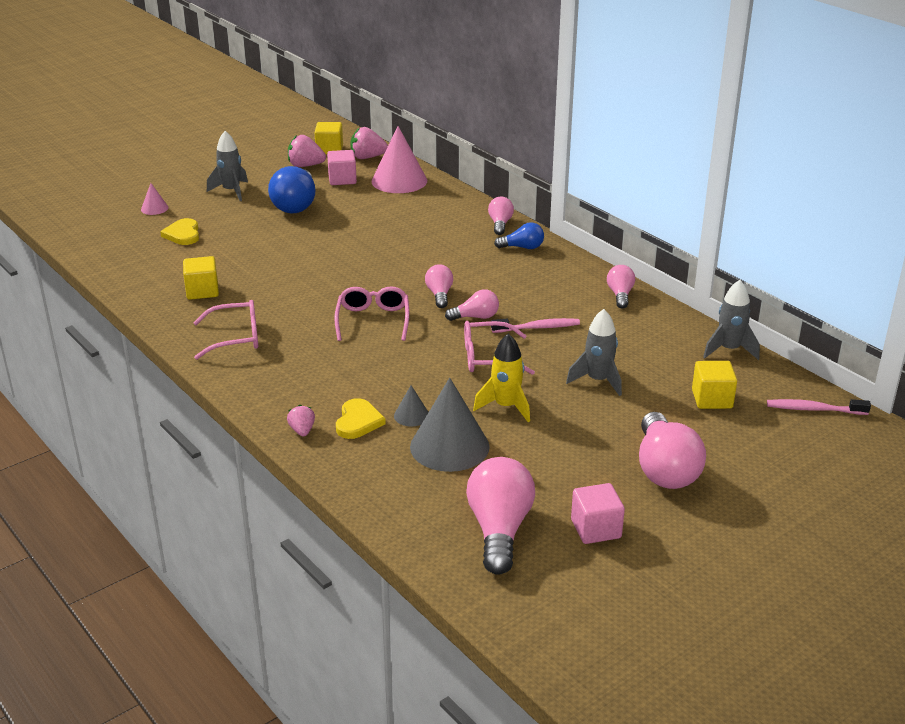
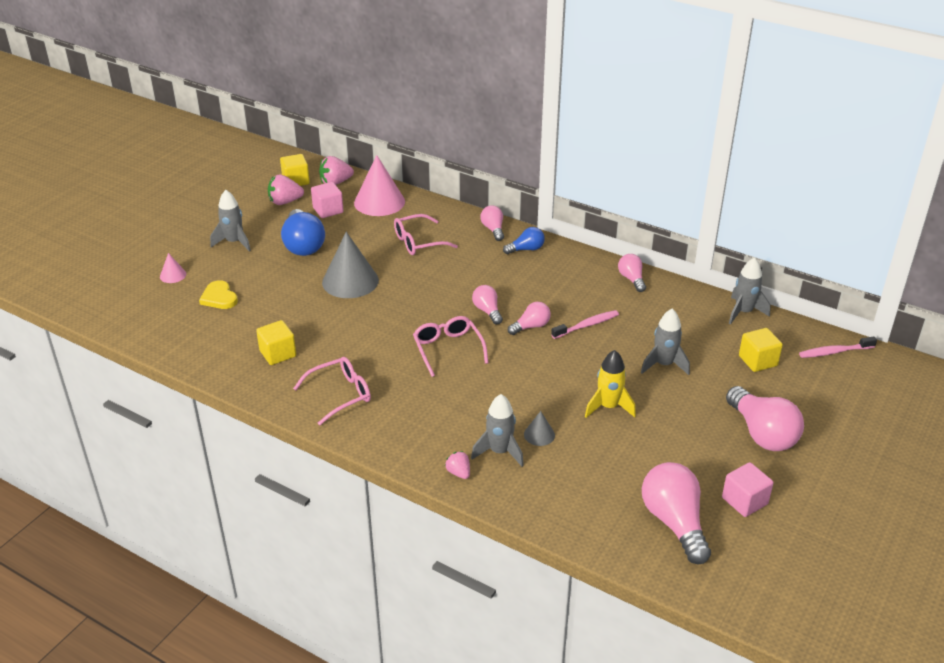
camera: 20 degrees left, 5 degrees up
(358, 421) = (499, 452): yellow heart -> grey rocket
(449, 446) = (588, 456): grey cone -> grey cone (350, 281)
(488, 357) = (565, 363): pink glasses -> pink glasses (418, 242)

